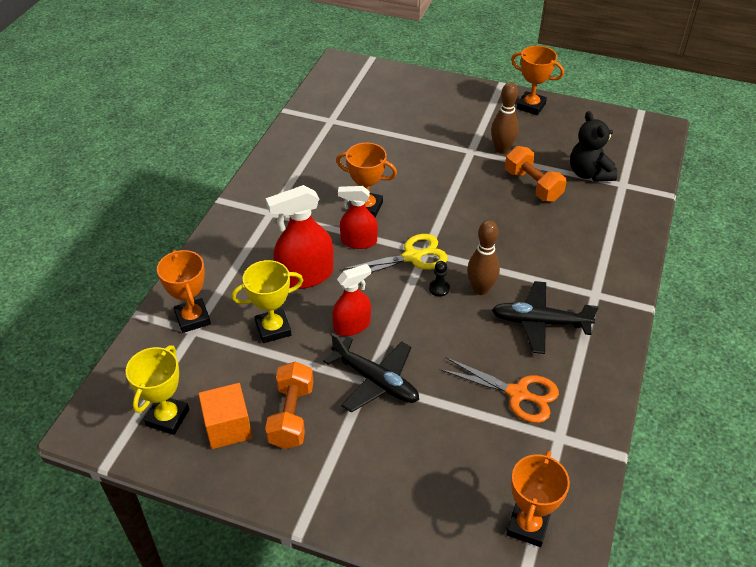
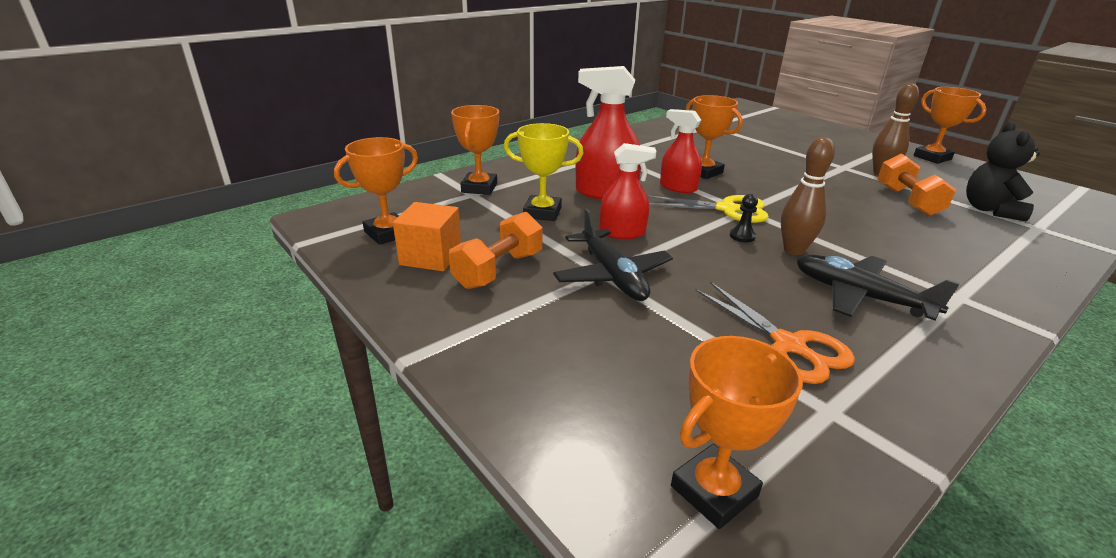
camera: 30 degrees right, 15 degrees down
(167, 417) = (388, 233): yellow trophy -> orange trophy

